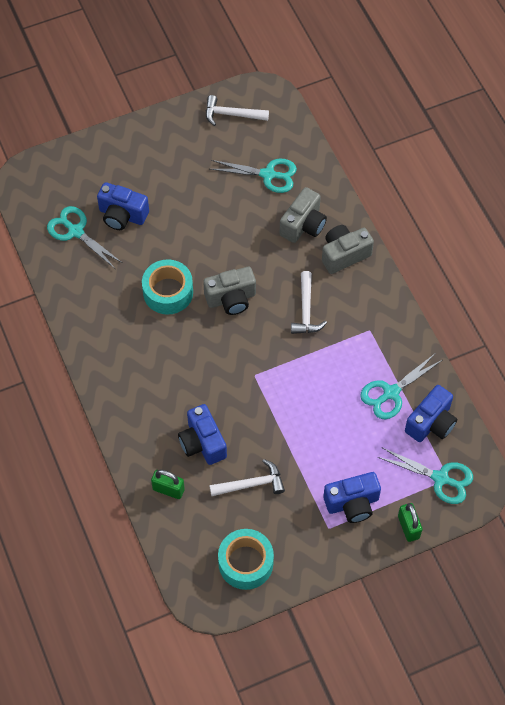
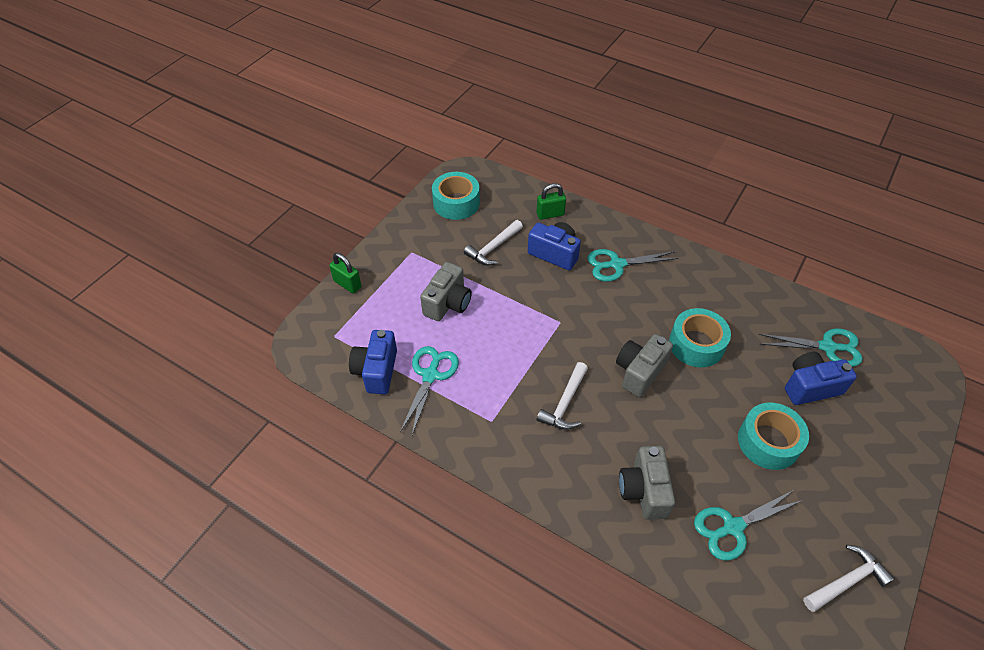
camera: 145 degrees right, 10 degrees down
(192, 202) = (768, 442): none -> turquoise tape
(306, 310) = (565, 403): white hammer -> white hammer turned 120 degrees counterclockwise
(344, 254) = (576, 484): grey camera -> grey camera (448, 303)
(352, 503) = (404, 276): blue camera -> none
(440, 478) = (341, 332): turquoise scissors -> turquoise scissors (617, 264)

